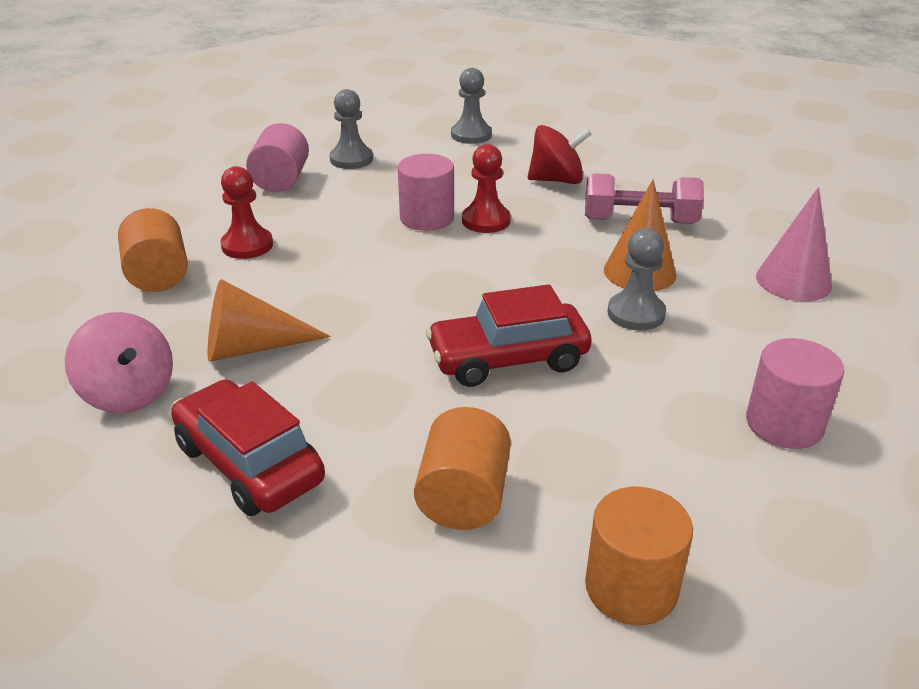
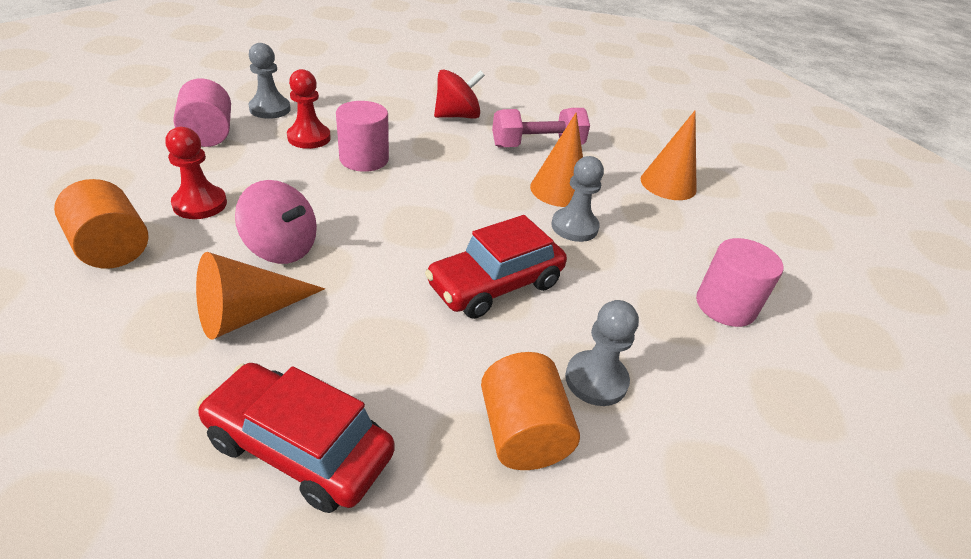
camera: 25 degrees left, 5 degrees up
(129, 393) = (127, 393): pink spinning top -> pink spinning top (282, 248)
(471, 135) = (368, 81): grey pawn -> grey pawn (596, 380)
(486, 221) = (416, 157): red pawn -> red pawn (309, 138)
(631, 587) = (699, 488): orange cylinder -> none
(793, 281) = (668, 184): pink cone -> orange cone

